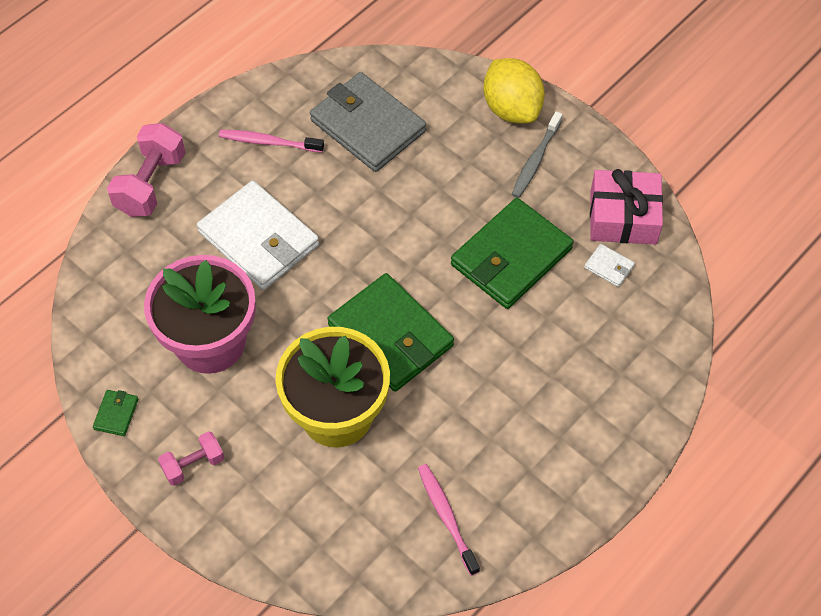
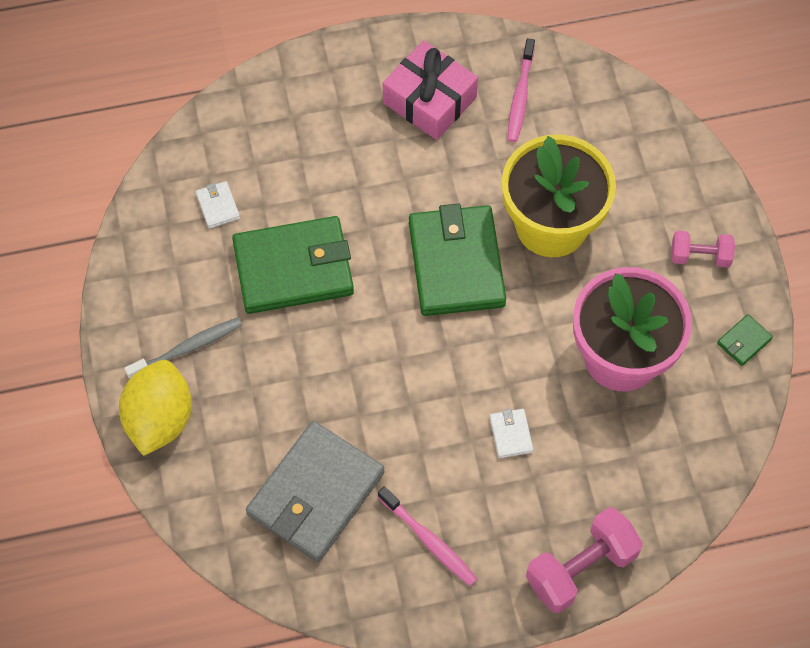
camera: 145 degrees left, 5 degrees up
(259, 238) = (511, 434): white wallet -> white wallet, size x0.40
(367, 126) = (316, 494): grey wallet -> grey wallet turned 45 degrees clockwise
(623, 217) = (162, 242): pink gift -> pink gift (429, 100)

